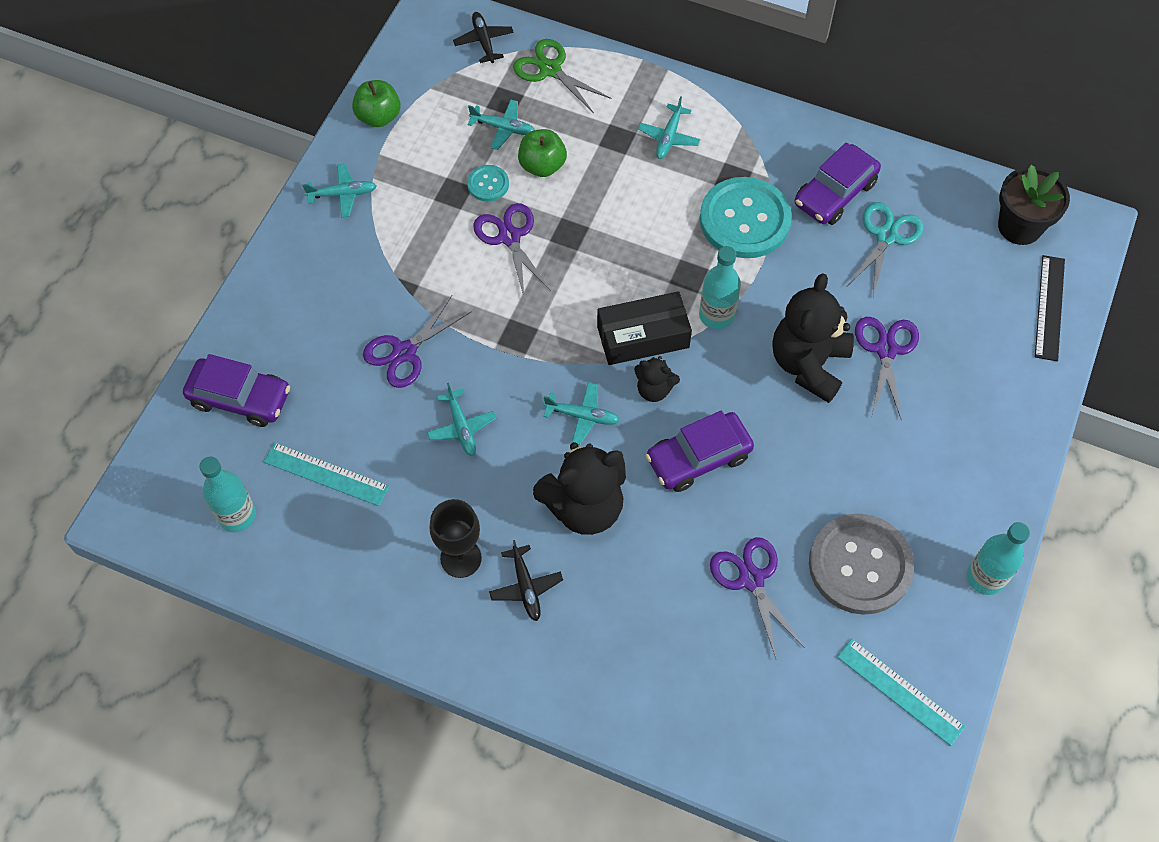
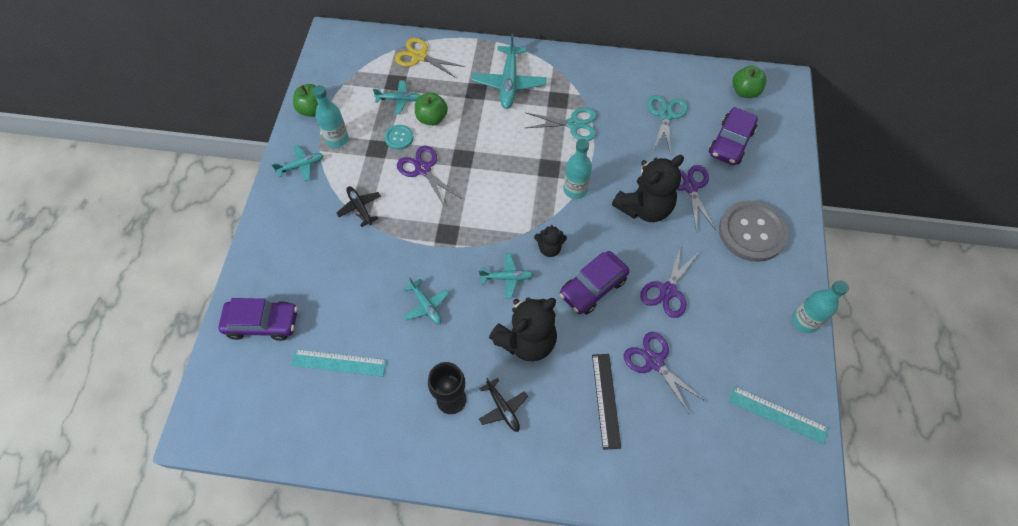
camera: 15 degrees left, 0 degrees up
(237, 515) = (281, 409): turquoise bottle -> turquoise bottle (337, 139)
(404, 352) = (372, 263): purple scissors -> purple scissors (667, 291)
(484, 41) = (371, 48): black plane -> black plane (360, 207)
(550, 69) = (419, 56): green scissors -> yellow scissors
(643, 337) = (531, 215): black box -> none
(669, 137) = (509, 83): turquoise plane -> turquoise plane, size x1.75
(745, 220) = (574, 124): turquoise button -> turquoise scissors
(808, 364) = (644, 207): black teddy bear -> black teddy bear turned 135 degrees counterclockwise
(835, 193) = (625, 96): purple car -> purple car (730, 142)
(860, 565) = (722, 334): grey button -> grey button (752, 232)
(1019, 226) = (744, 91): black flower pot -> green apple
(1049, 307) = (780, 137): black ruler -> black ruler (605, 400)

